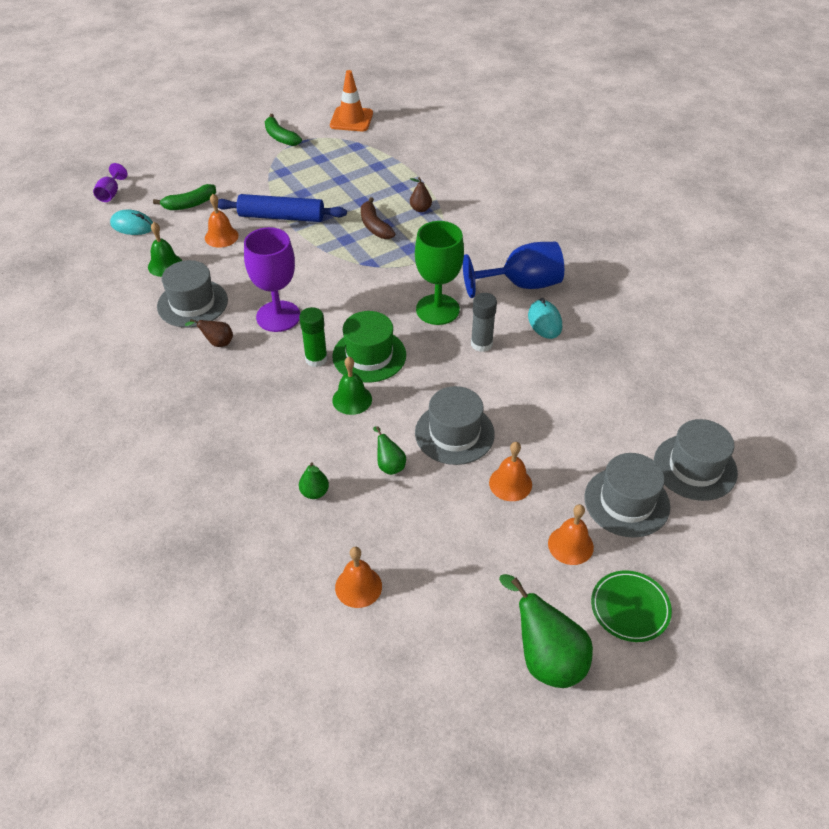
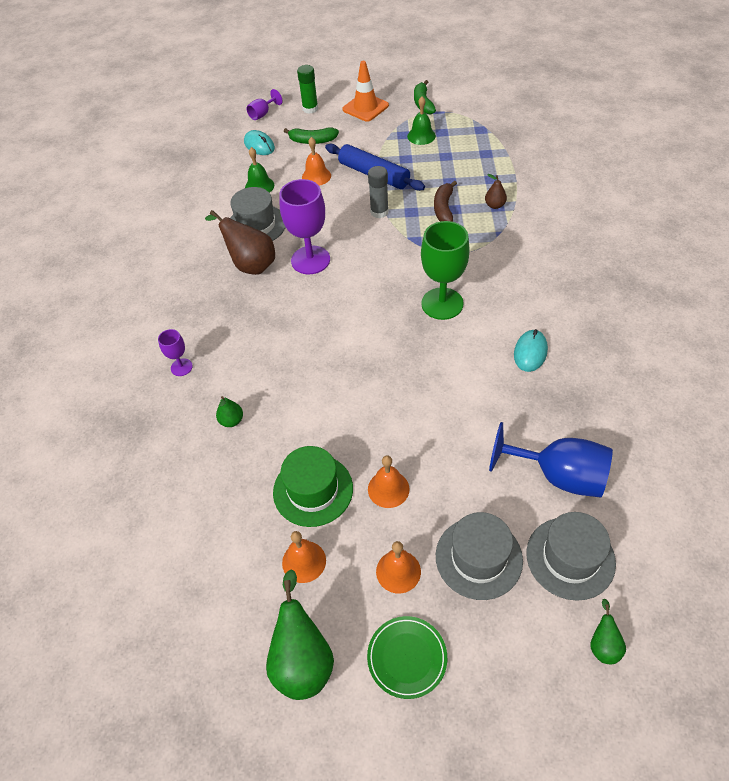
camera: 35 degrees right, 5 degrees up
(217, 343) = (251, 265): brown pear -> brown pear, size x1.97
(219, 466) = (181, 367): none -> purple goblet
(316, 359) = (313, 308): green glue stick -> green glue stick (310, 109)
(351, 119) = (494, 104): orange traffic cone -> orange traffic cone (365, 107)
(352, 399) = (315, 355): green bell -> green bell (421, 136)
(358, 586) = (207, 515): orange bell -> orange bell (304, 561)
(369, 355) = (356, 322): green hat -> green hat (313, 490)
(389, 465) = (303, 425): green pear -> green pear (603, 645)
(454, 433) = (375, 421): grey hat -> none
(481, 344) = (457, 350): grey glue stick -> grey glue stick (379, 212)
(521, 284) = (535, 309): blue goblet -> blue goblet (558, 475)

